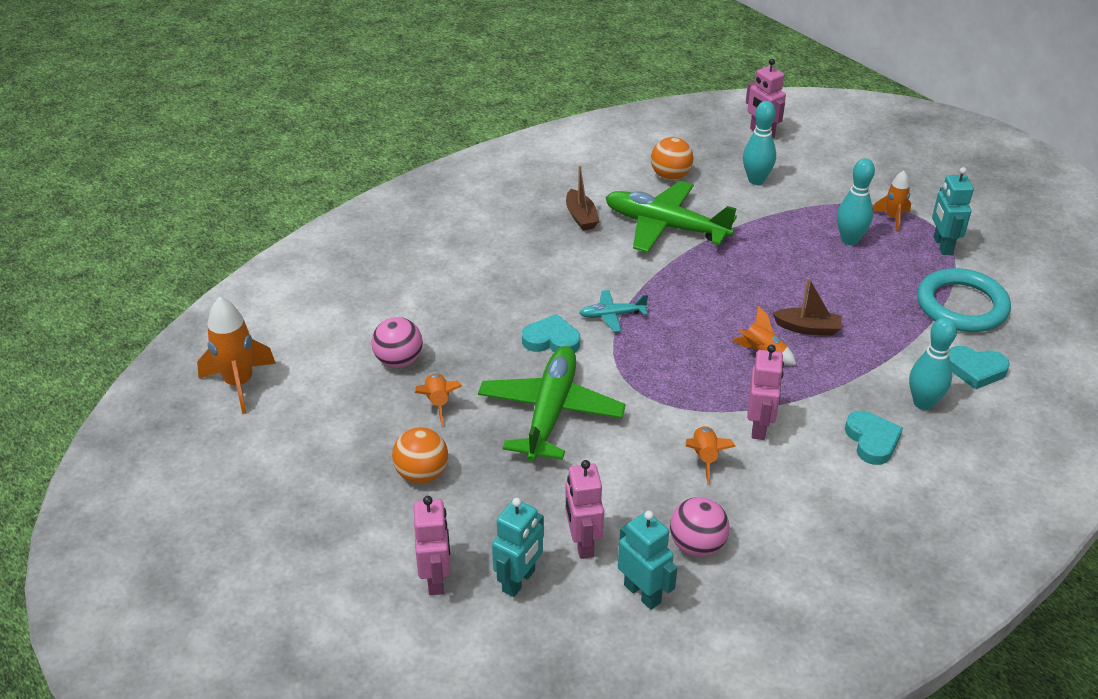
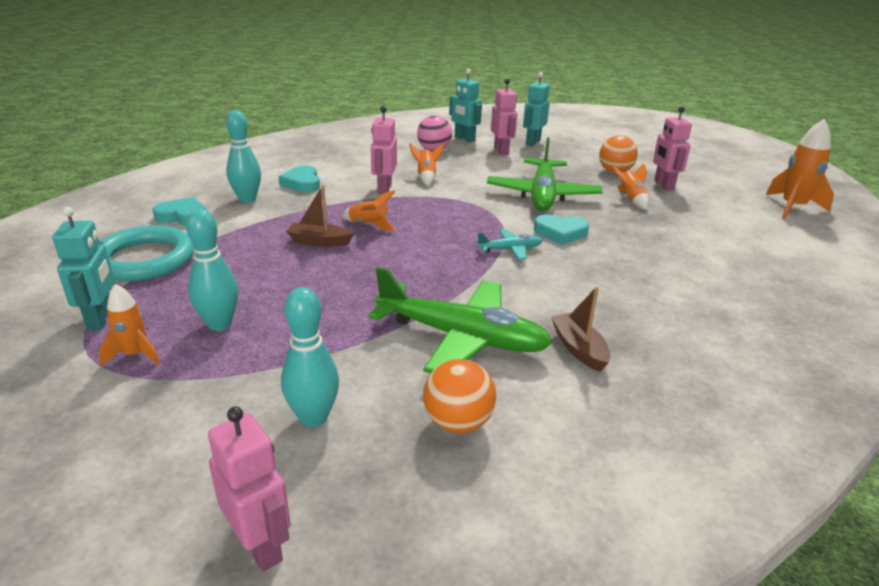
camera: 175 degrees right, 10 degrees down
(399, 361) = (682, 220): pink ball -> none
(436, 579) = (578, 143): pink robot -> pink robot (663, 185)

